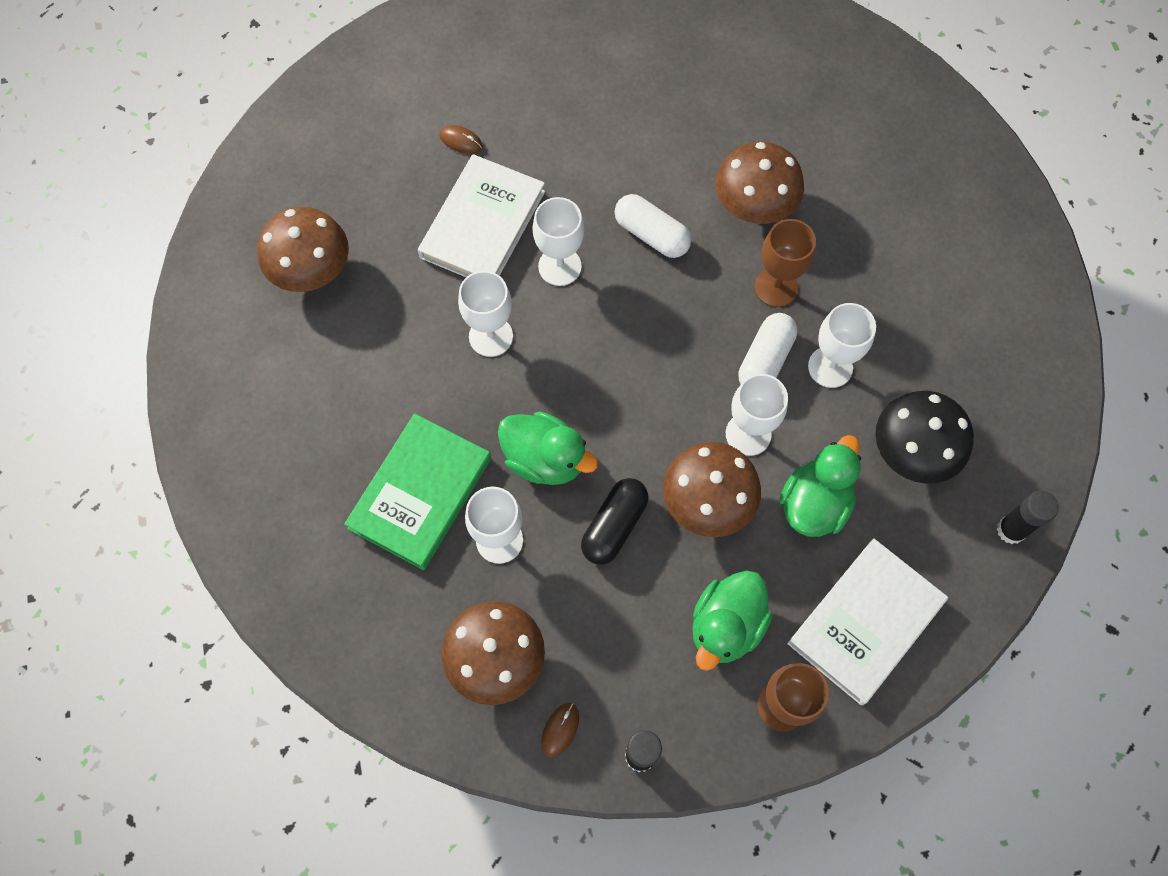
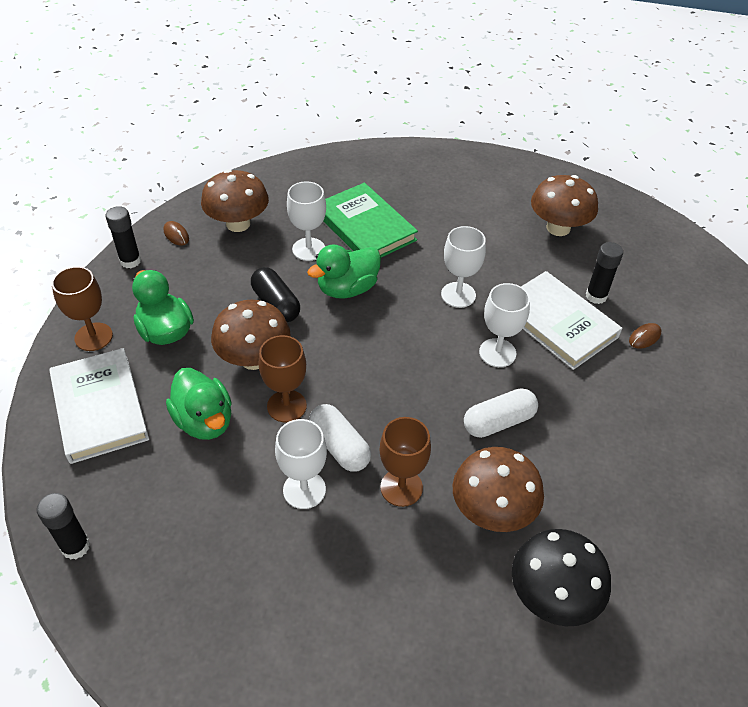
camera: 115 degrees right, 20 degrees down
(419, 200) = (596, 296): none -> black glue stick
(748, 434) = (286, 406): white goblet -> brown goblet
(912, 452) = (192, 510): black mushroom -> black mushroom (552, 596)

